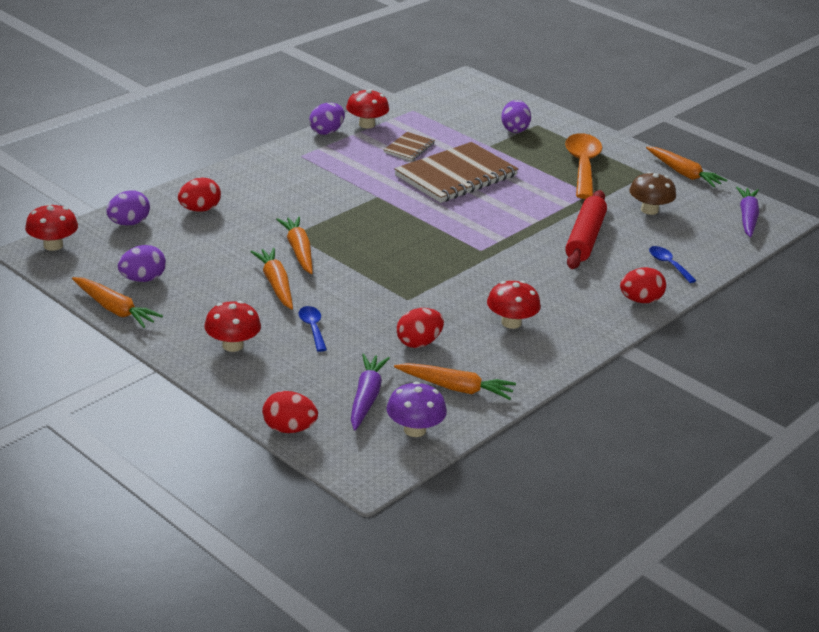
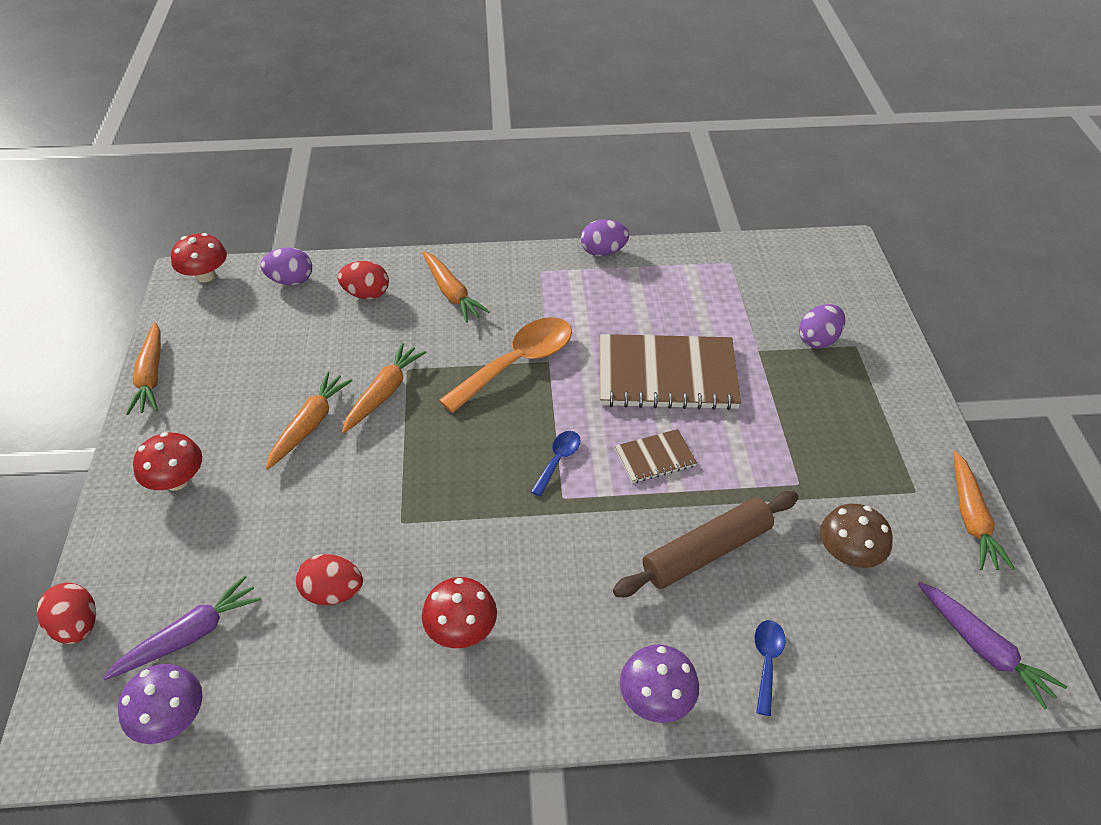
camera: 45 degrees right, 15 degrees up
(142, 279) = (216, 353): purple egg -> none
(312, 328) = (267, 503): blue spoon -> blue spoon (558, 460)
(366, 124) = (656, 260): red mushroom -> none
(409, 148) = (662, 312): brown notebook -> brown notebook (655, 458)
(455, 388) = (284, 687): orange carrot -> orange carrot (451, 293)
(582, 166) = (840, 436): orange spoon -> orange spoon (518, 363)
(584, 238) = (706, 551): red rolling pin -> brown rolling pin
(640, 300) = (656, 699): red egg -> purple mushroom
(747, 218) = (983, 648): purple carrot -> purple carrot turned 90 degrees clockwise

